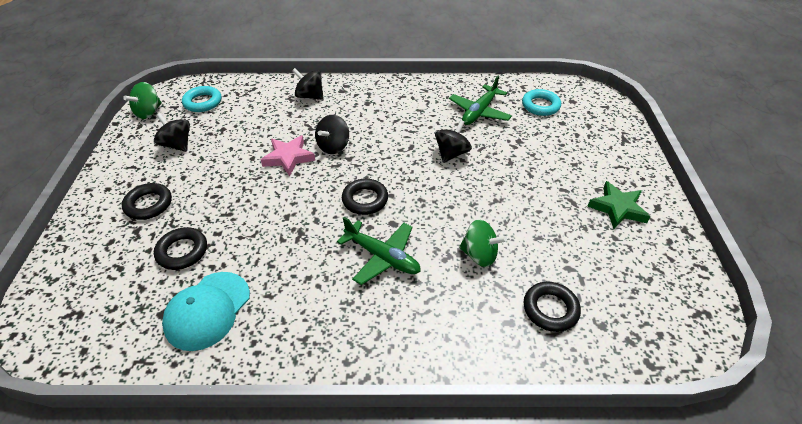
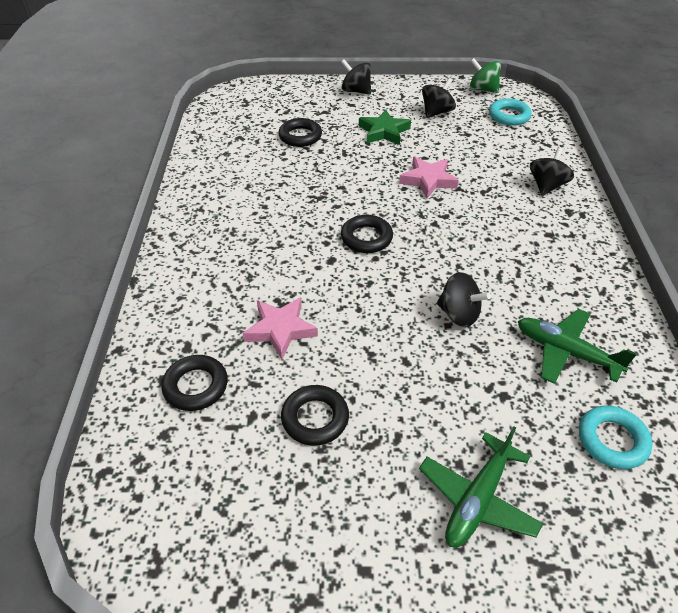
camera: 90 degrees right, 0 degrees up
(148, 204) = (355, 112): black ring -> black ring (315, 418)
(207, 310) = (238, 157): turquoise cap -> none
(333, 146) = (453, 210): black spinning top -> black spinning top (356, 91)
(382, 257) = (284, 252): green plane -> green plane (477, 499)
(479, 255) = (280, 329): green spinning top -> pink star
(617, 208) = (359, 504): green star -> green star (384, 132)

